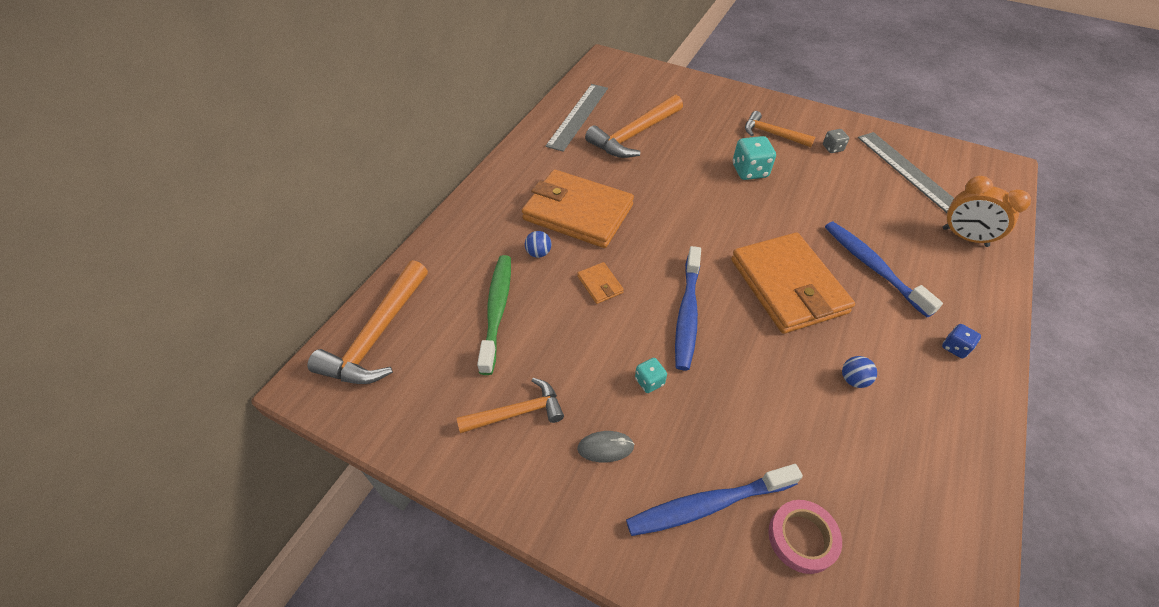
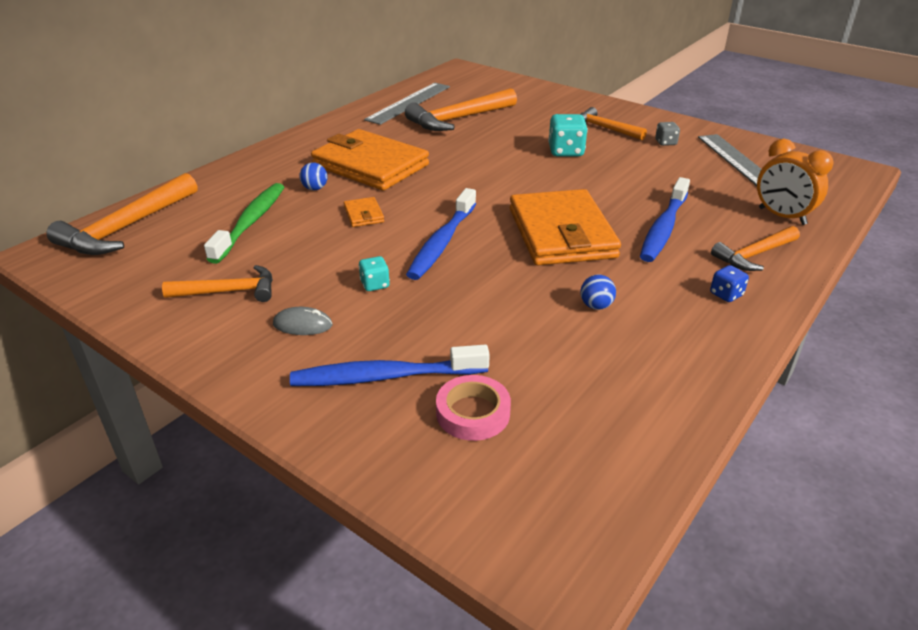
camera: 10 degrees right, 15 degrees down
(872, 267) = (663, 228): blue toothbrush -> blue toothbrush turned 135 degrees counterclockwise
(959, 292) = (754, 255): none -> orange hammer

